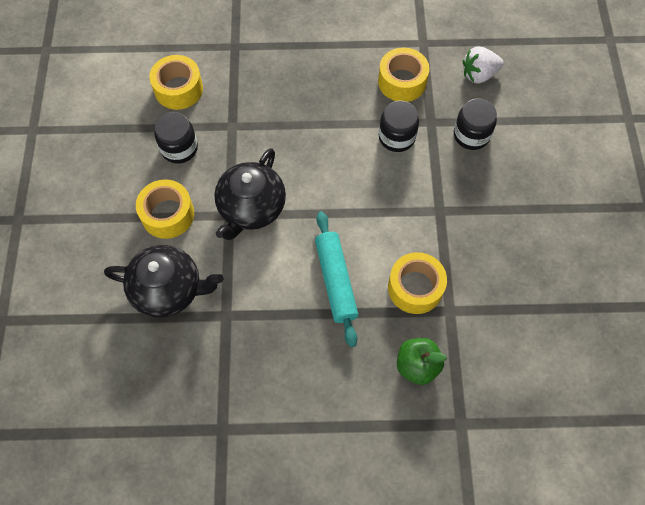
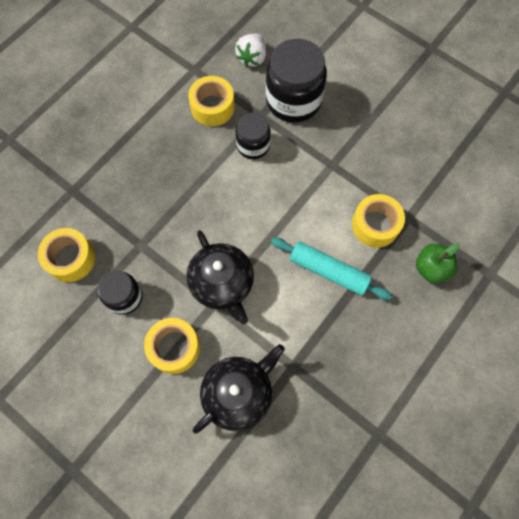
camera: 50 degrees left, 5 degrees up
(471, 135) = (293, 100): black jar -> black jar, size x1.73

